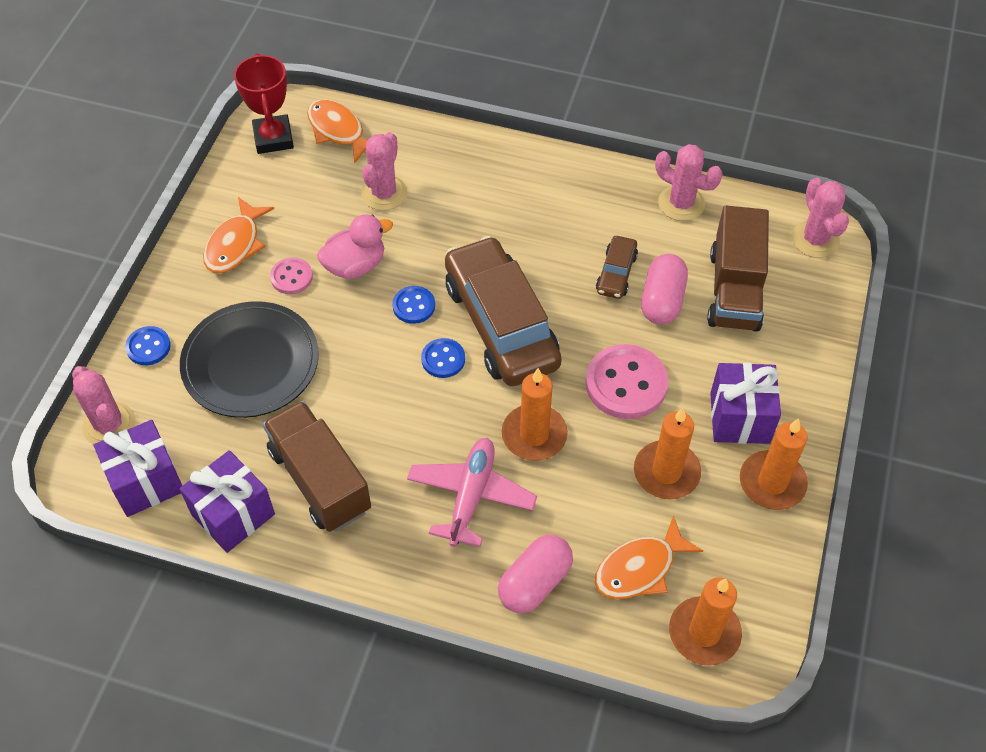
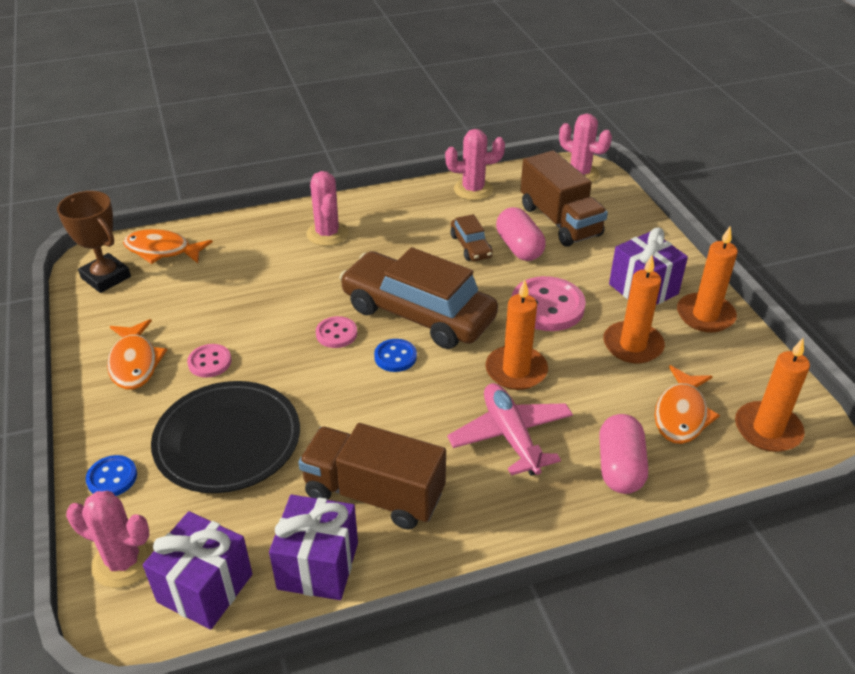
camera: 35 degrees left, 15 degrees down
(273, 138) = (106, 277): red trophy -> brown trophy
(355, 265) = (260, 329): pink duck -> none
(384, 193) = (240, 273): pink cactus -> pink cactus (327, 234)
(414, 306) = (336, 333): blue button -> pink button

